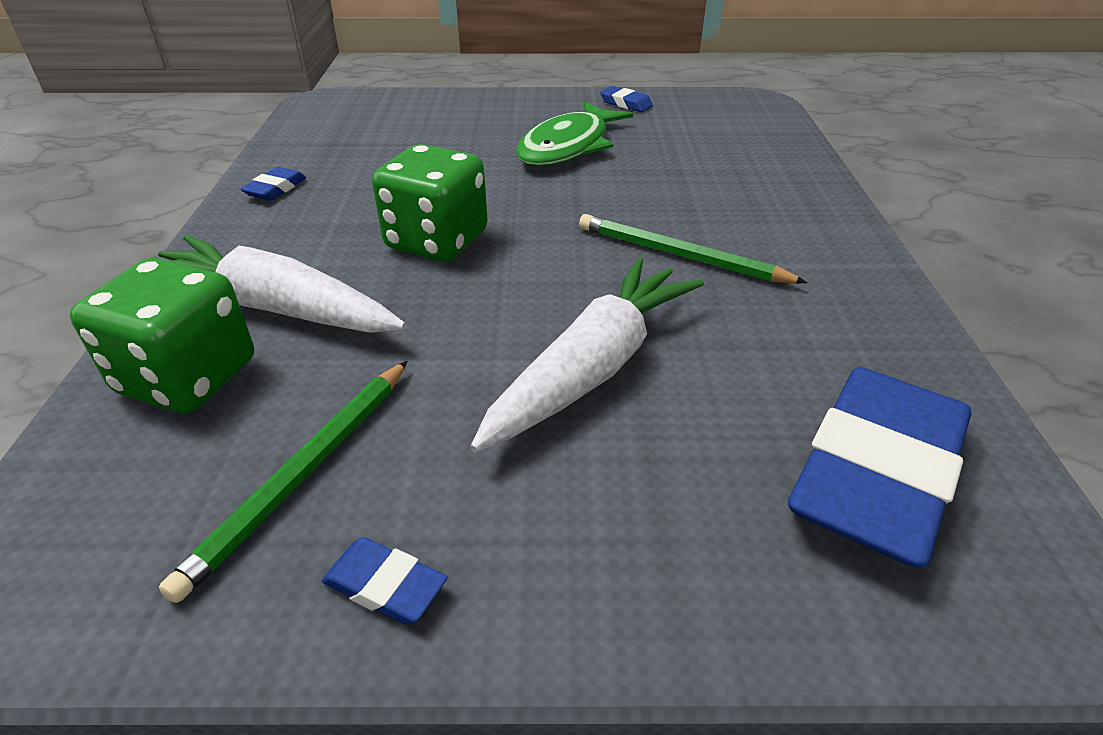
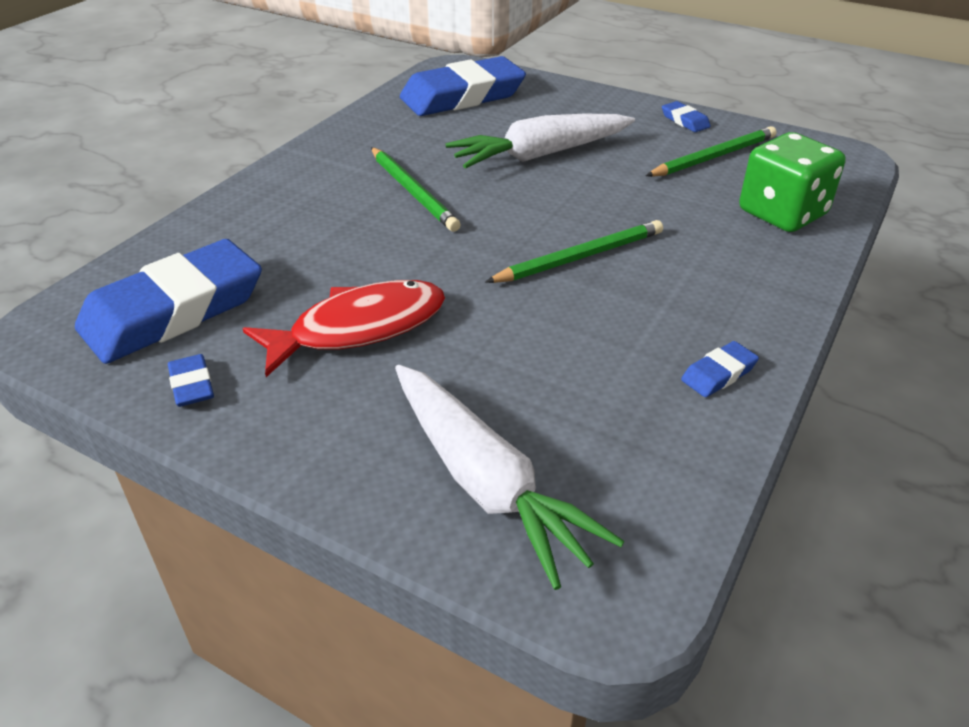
camera: 150 degrees left, 0 degrees up
(276, 308) = (723, 240): white carrot -> white carrot (485, 482)
(437, 240) = (580, 257): green dice -> green pencil
(568, 147) = (359, 328): green fish -> red fish
(704, 124) = (173, 310): none -> blue eraser

